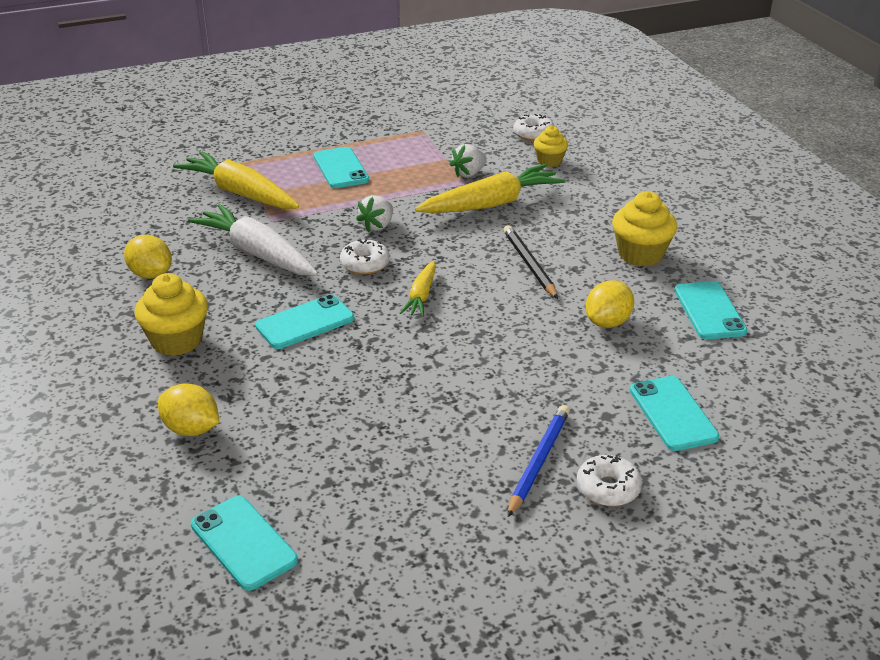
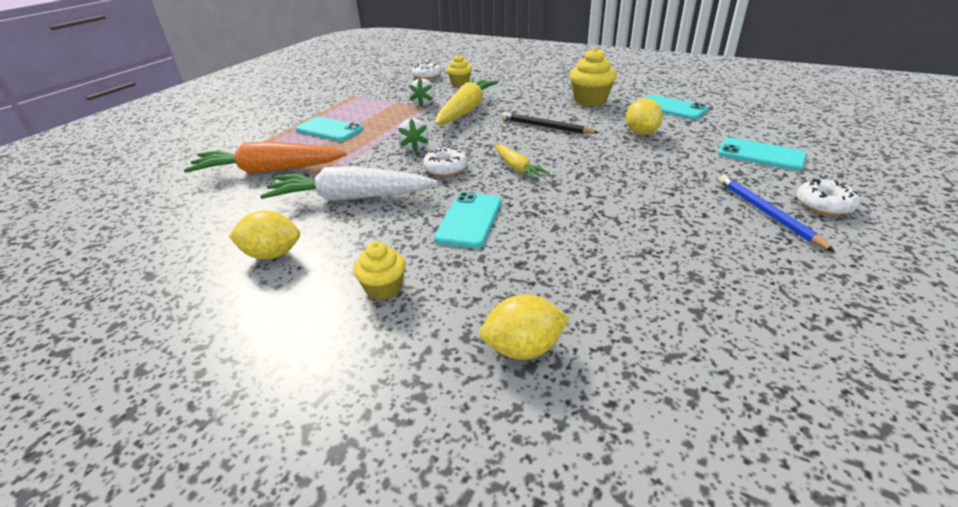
camera: 40 degrees left, 0 degrees up
(177, 341) = (384, 289): yellow cupcake -> yellow cupcake, size x0.62
(240, 193) = (269, 170): yellow carrot -> orange carrot
(243, 543) = (746, 410): turquoise phone -> none

